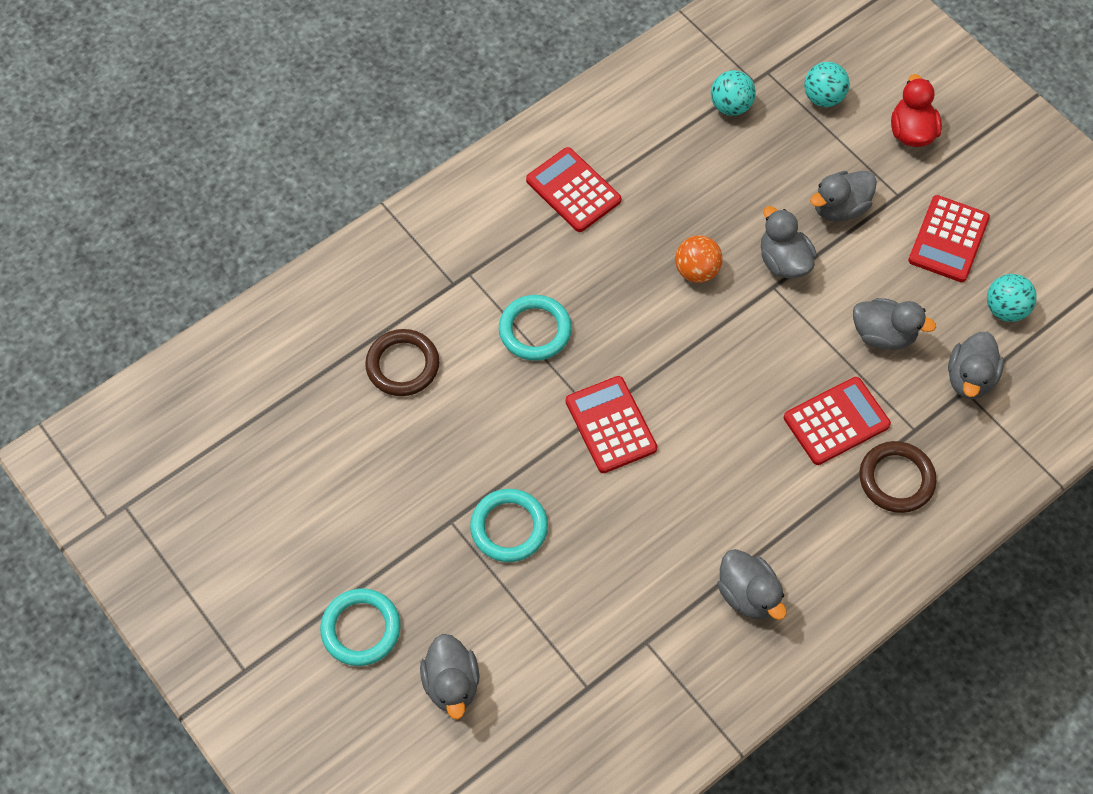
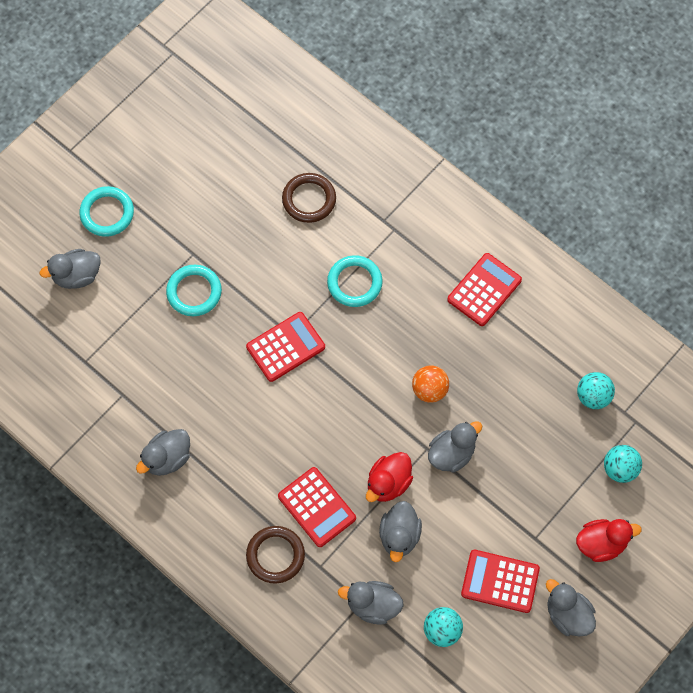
camera: 80 degrees right, 5 degrees up
(813, 336) = (388, 483): none -> red duck
(839, 208) = (512, 492): grey duck -> grey duck (568, 615)

